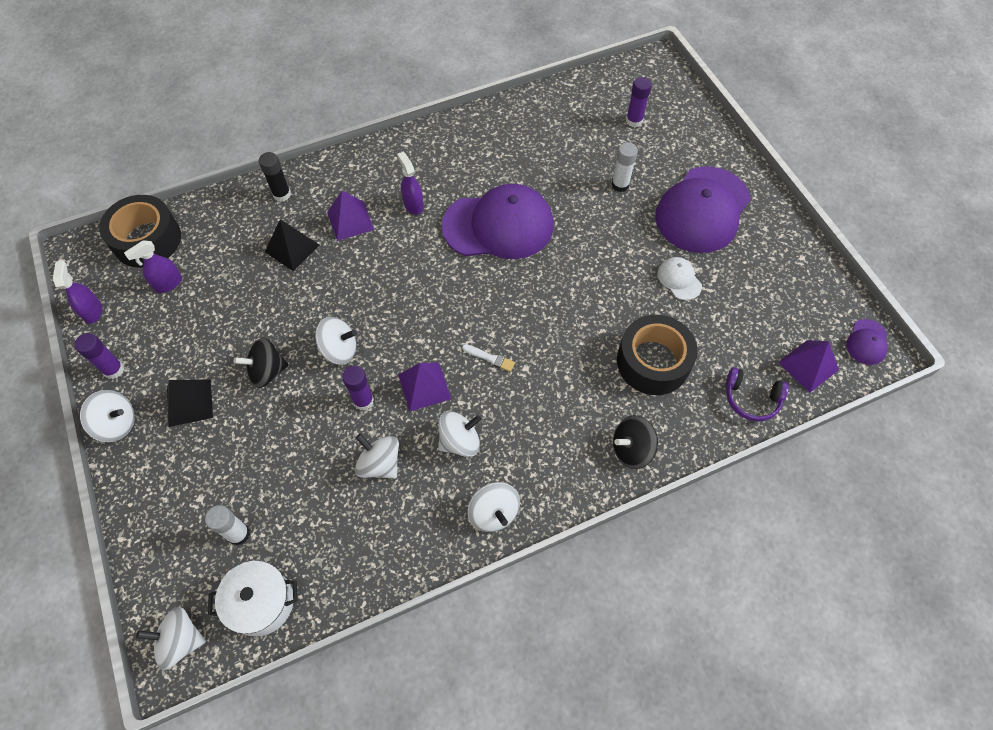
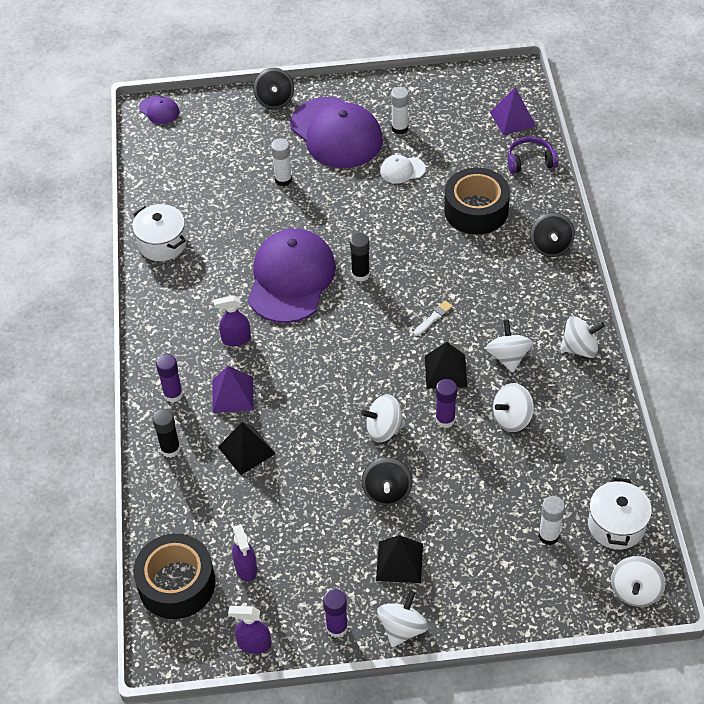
camera: 70 degrees left, 10 degrees down
(339, 350) = (384, 429): white spinning top -> white spinning top turned 120 degrees counterclockwise
(424, 386) = (445, 371): purple pyramid -> black pyramid
(505, 121) = (162, 243): none -> white pot
(524, 280) = (360, 274): none -> black glue stick
(634, 121) = (211, 149): purple glue stick -> purple glue stick (173, 394)
(721, 149) = (274, 100): none -> black spinning top
(737, 262) = (399, 128): none -> white glue stick
(751, 399) = (530, 161): purple headphones -> purple headphones turned 135 degrees counterclockwise
(867, 342) = (504, 79): purple cap -> purple cap (159, 110)

